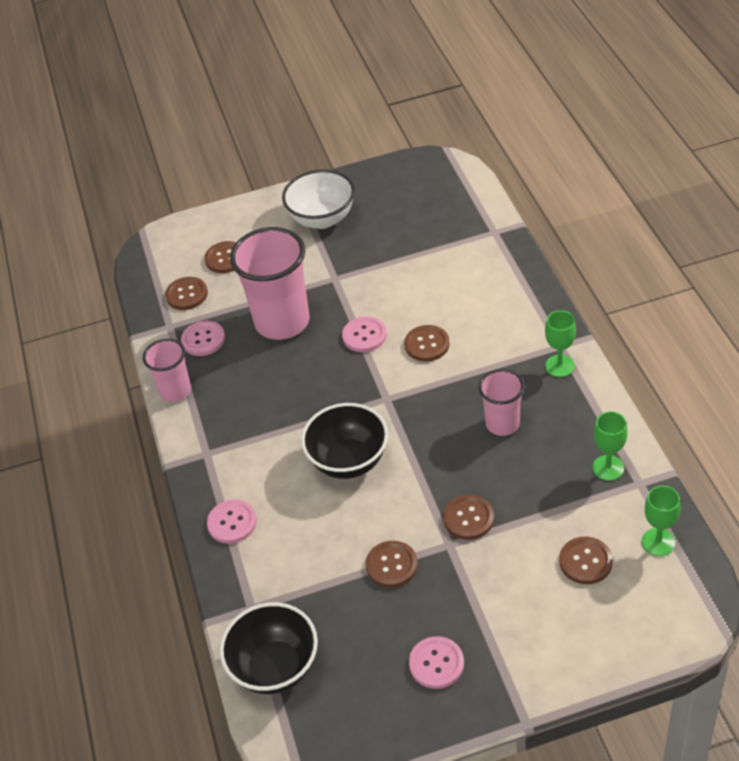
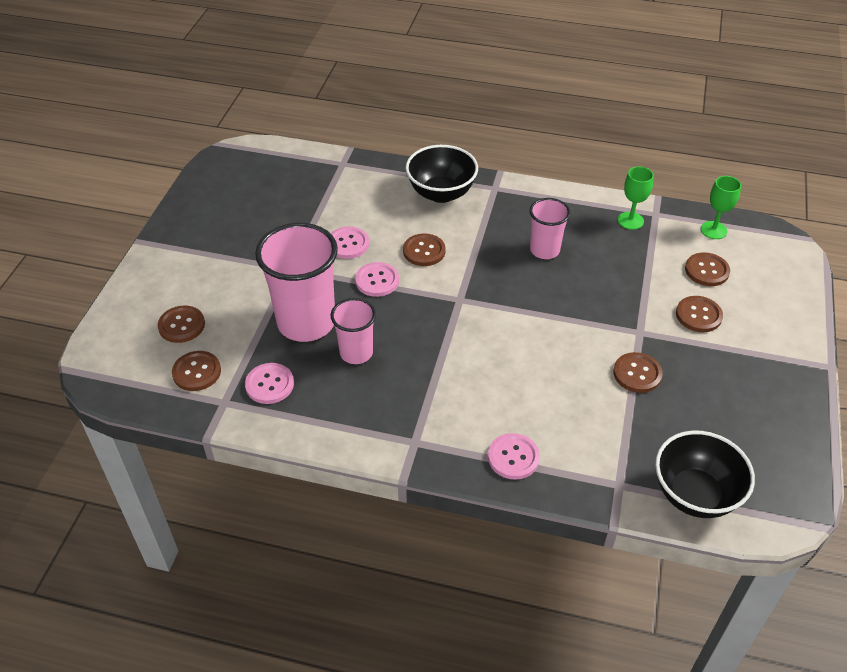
camera: 65 degrees left, 0 degrees up
(175, 391) = (315, 432): pink cup -> pink cup (356, 353)
(322, 219) = (210, 244): white bowl -> none
(349, 461) = (507, 351): black bowl -> black bowl (441, 193)
(436, 663) = (750, 391): pink button -> pink button (348, 244)
(468, 518) = (622, 310): brown button -> brown button (698, 315)
(559, 366) = (514, 197): green goblet -> none

